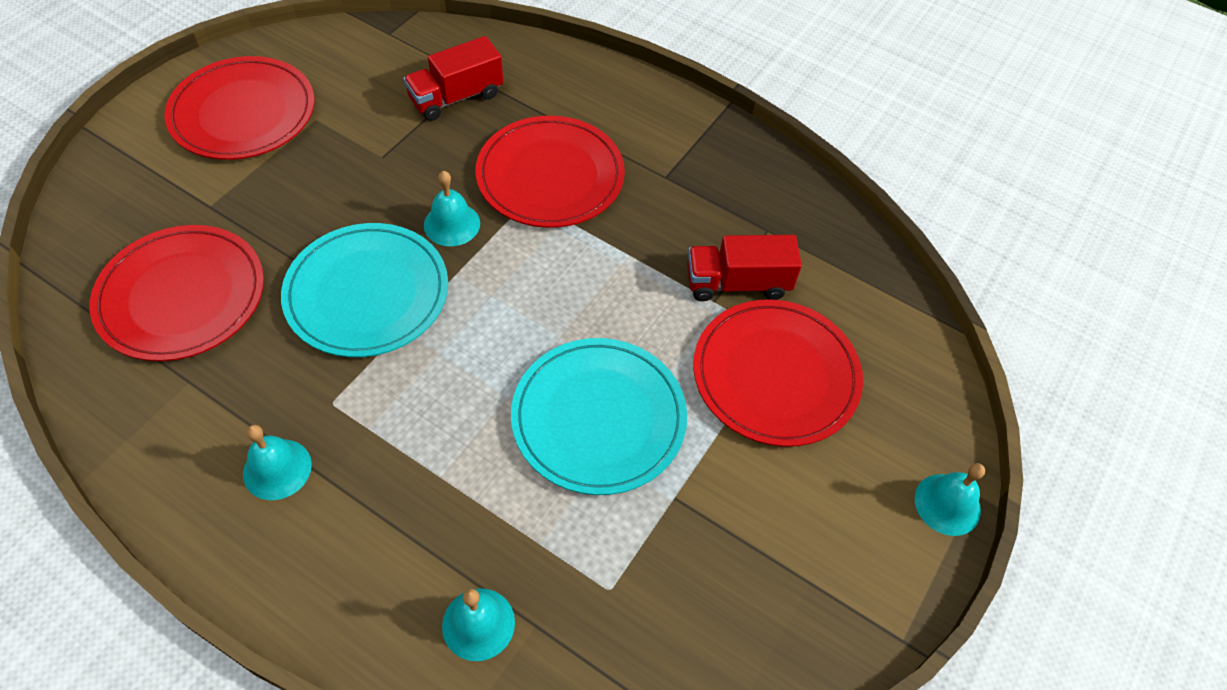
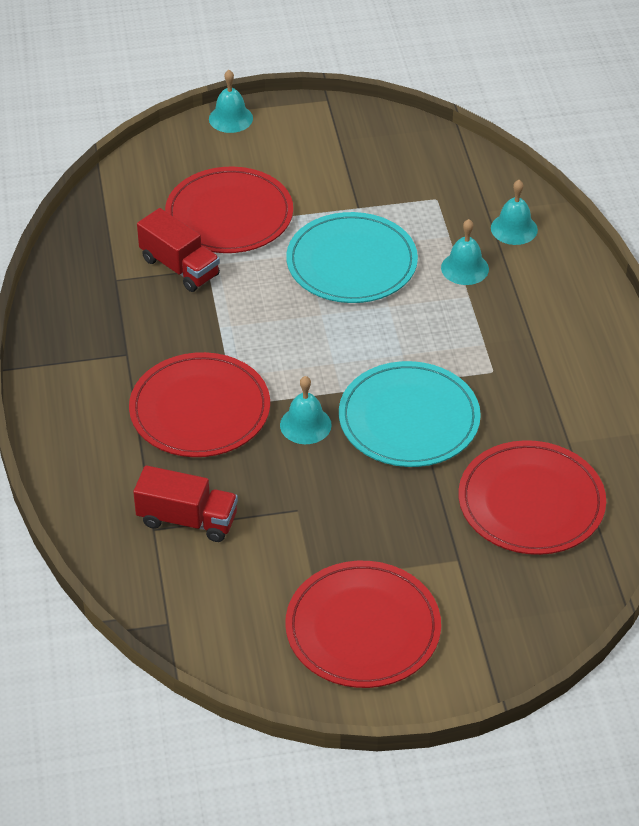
camera: 130 degrees left, 10 degrees down
(277, 469) = (555, 359): turquoise bell -> turquoise bell (465, 268)

